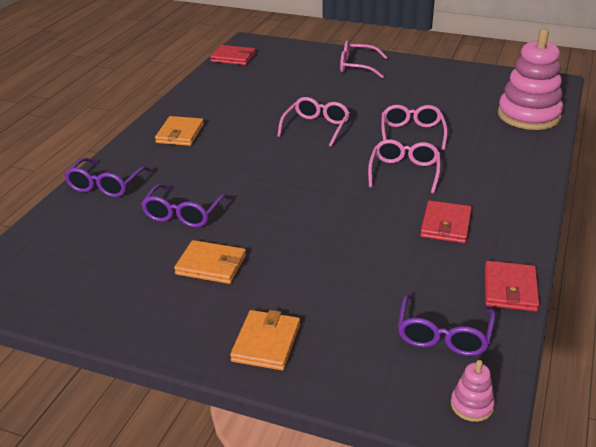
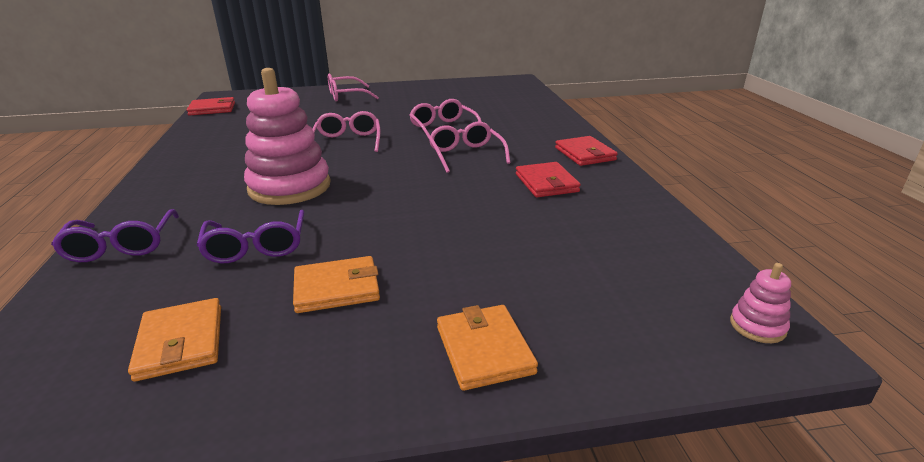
camera: 30 degrees left, 5 degrees down
(180, 134) = (195, 176): orange wallet -> orange wallet (181, 342)
(443, 335) = (652, 271): purple glasses -> none
(510, 289) = (657, 215): red wallet -> red wallet (585, 154)
(528, 116) = (523, 100): pink stacking toy -> pink stacking toy (290, 187)

